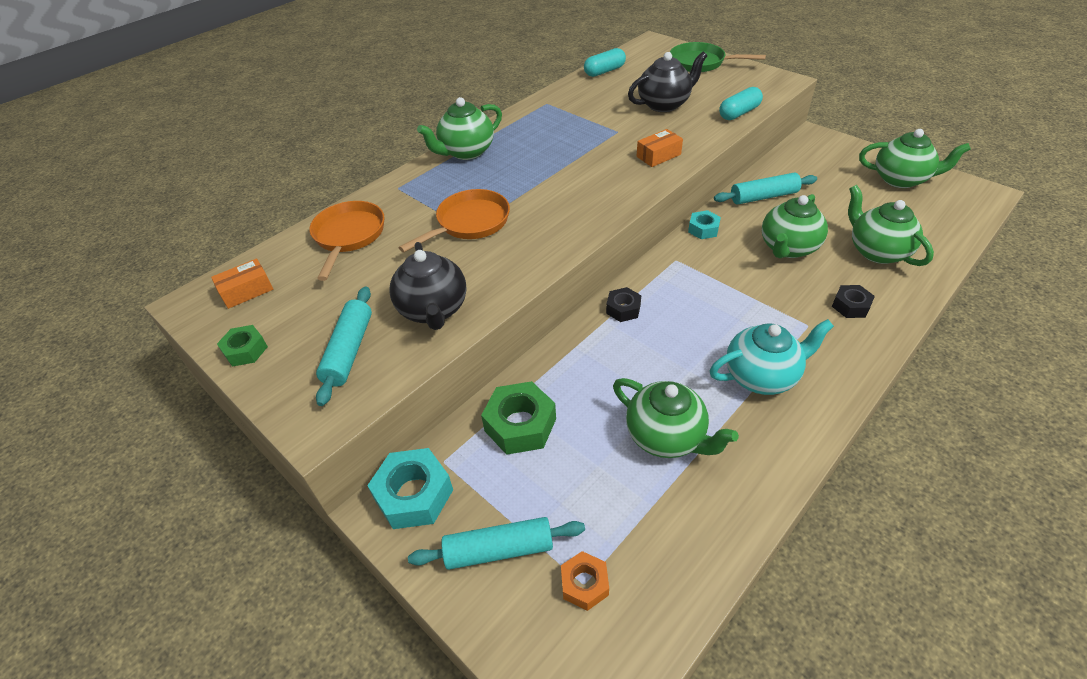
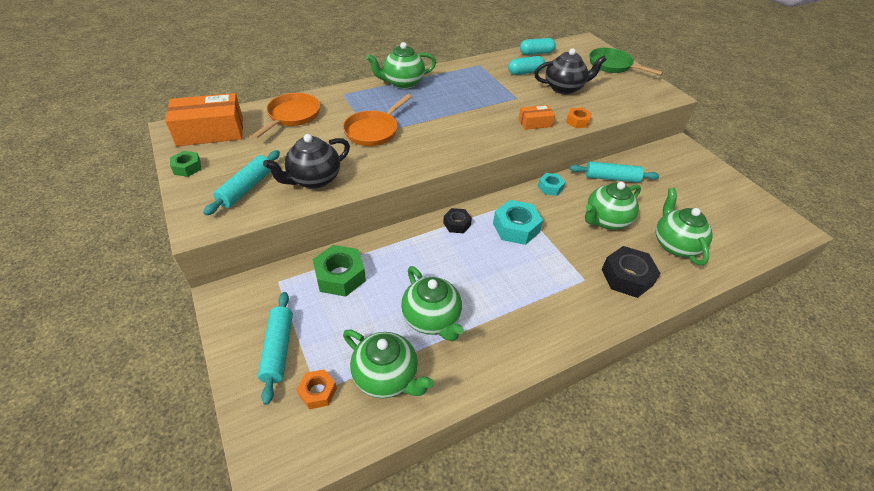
camera: 15 degrees right, 0 degrees up
(246, 291) = (210, 131): orange box -> orange box, size x1.96
(414, 495) = (248, 295): turquoise nut -> turquoise nut (516, 228)
(433, 310) = (314, 179): black teapot -> black teapot turned 45 degrees clockwise
(469, 223) = (373, 131): orange pan -> orange pan turned 150 degrees clockwise
(499, 550) = (278, 349): turquoise rolling pin -> turquoise rolling pin turned 75 degrees clockwise
(705, 139) = (577, 121): none -> orange nut
(739, 113) = (617, 109): turquoise capsule -> turquoise capsule (525, 72)
(761, 376) = (526, 303): turquoise teapot -> none
(850, 306) = (627, 277): black nut -> black nut, size x1.70
(901, 179) = (731, 198): green teapot -> green teapot (386, 377)

